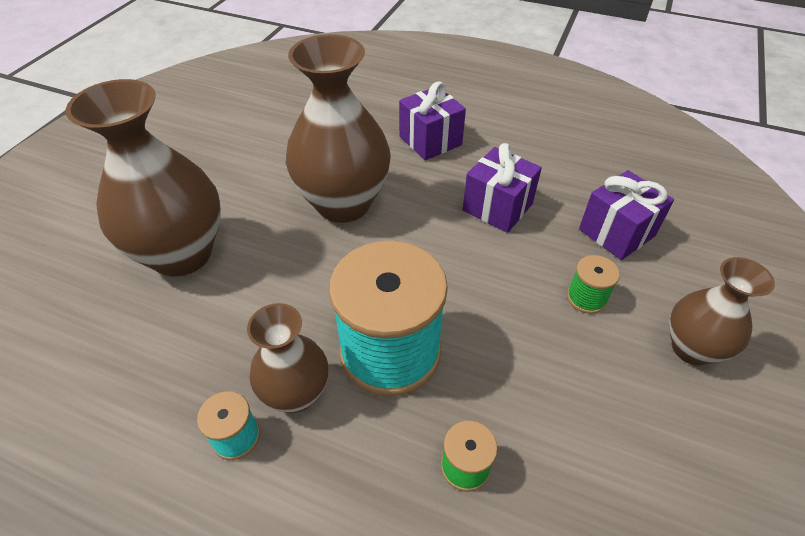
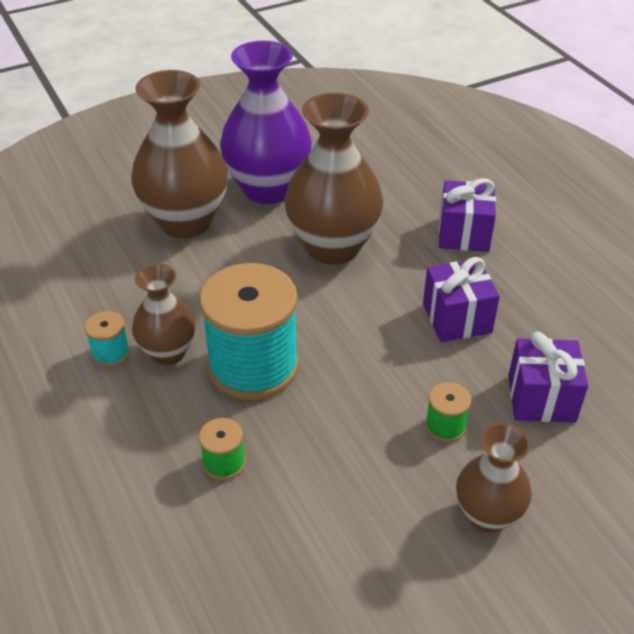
camera: 40 degrees right, 5 degrees down
(233, 184) = (268, 189): none -> purple vase

